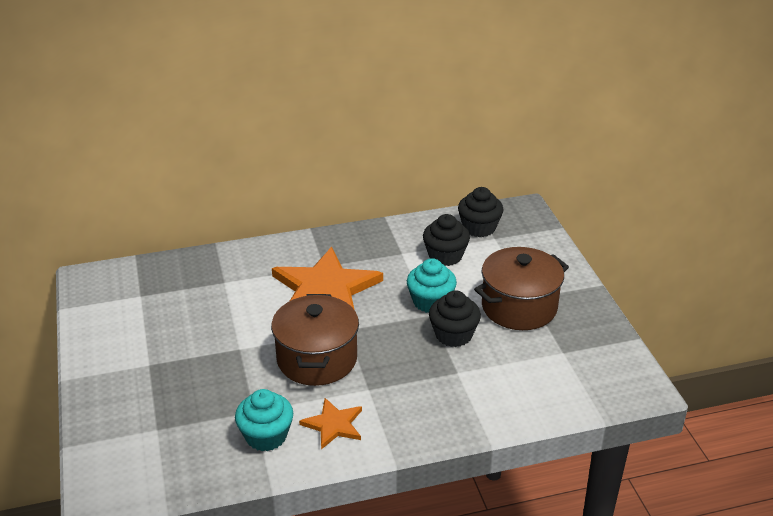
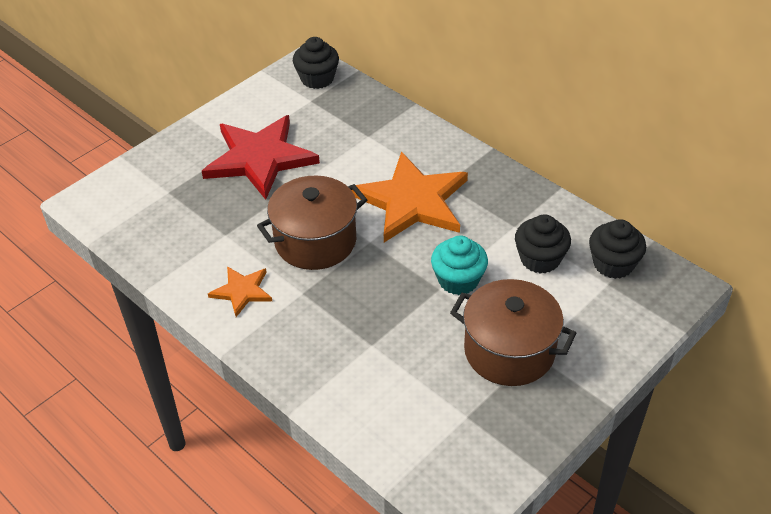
camera: 60 degrees right, 10 degrees up
(179, 354) = (259, 158): none -> red star
(266, 436) = (201, 256): turquoise cupcake -> none
(453, 335) = (423, 318): black cupcake -> black cupcake (317, 78)

